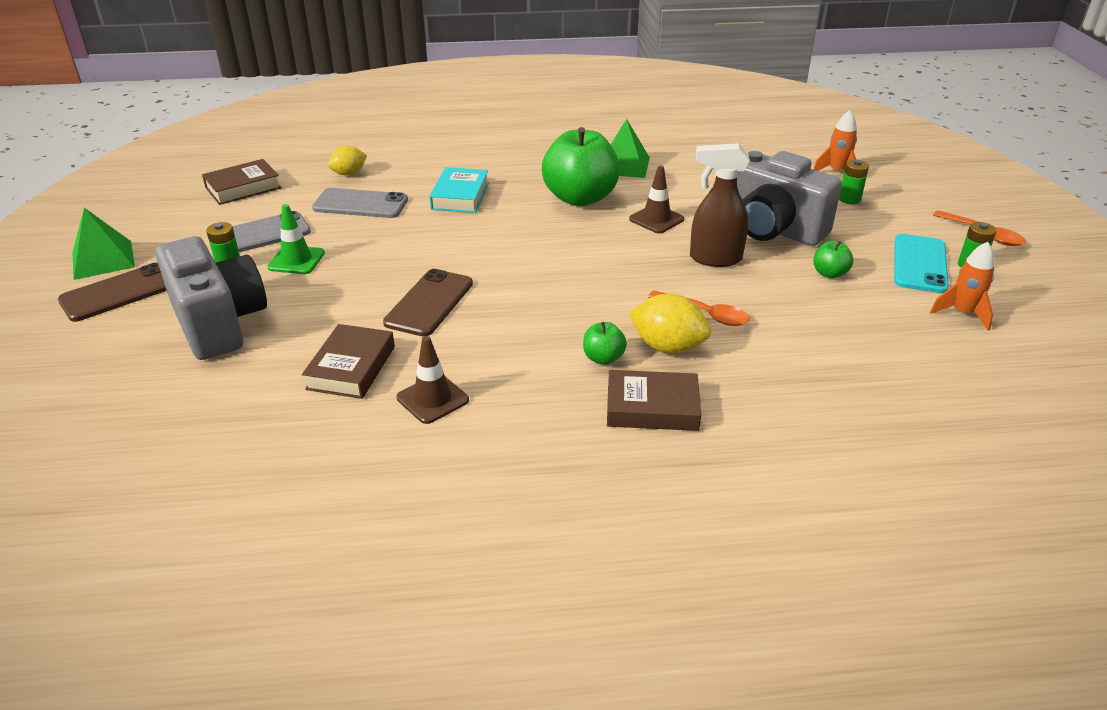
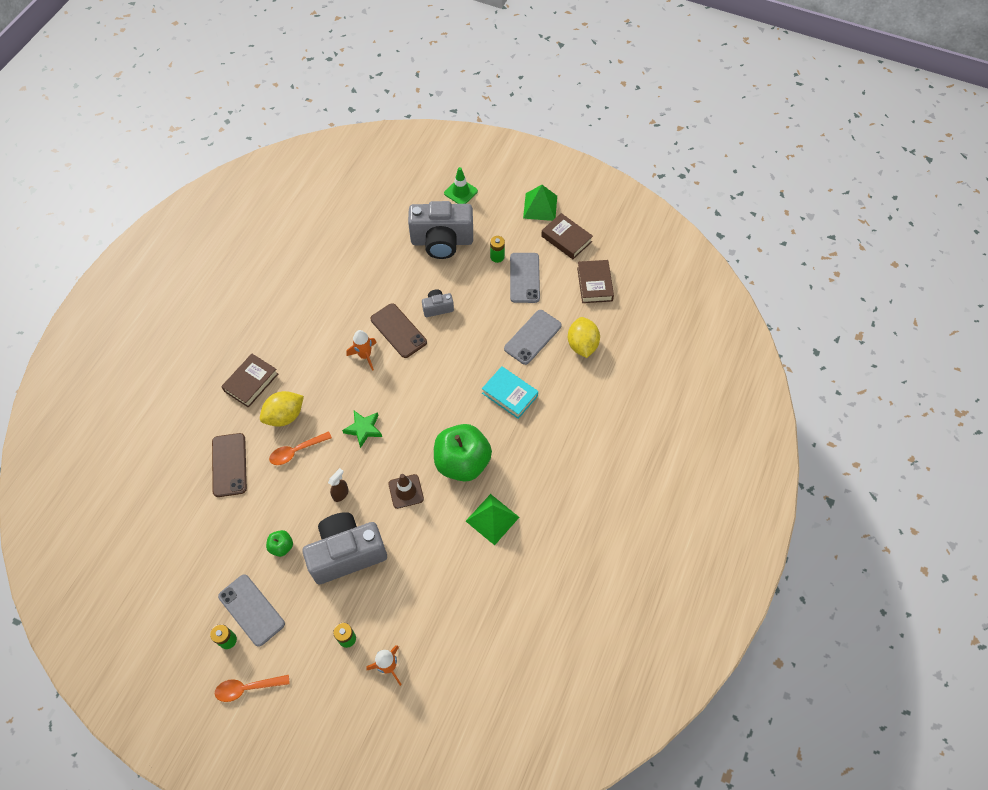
camera: 120 degrees right, 25 degrees up
(118, 293) = (499, 208): brown phone -> brown phone (229, 465)
(296, 260) = (483, 287): green traffic cone -> green traffic cone (460, 192)
(349, 173) = (582, 345): yellow lemon -> yellow lemon, size x1.52
(351, 368) = (367, 281): brown book -> brown book (566, 239)
(361, 284) = (437, 308): none -> grey camera
(432, 399) = (322, 303): brown traffic cone -> none
(603, 358) = (298, 383): green apple -> none
(612, 274) = (363, 429): none -> green star
(714, 259) = (341, 494): brown spray bottle -> brown spray bottle, size x0.54
(920, 264) = (251, 610): turquoise phone -> grey phone
(962, 313) = (197, 586): orange rocket -> orange rocket (365, 356)

